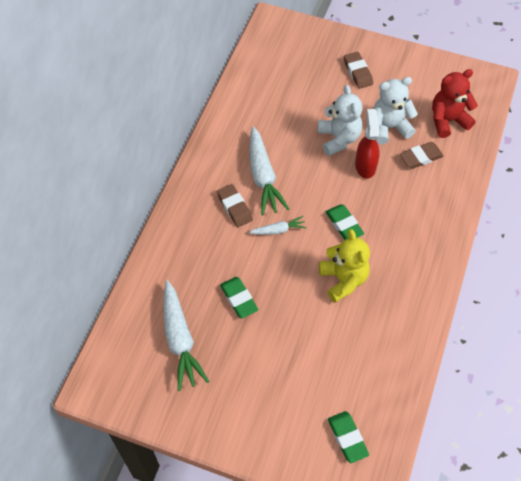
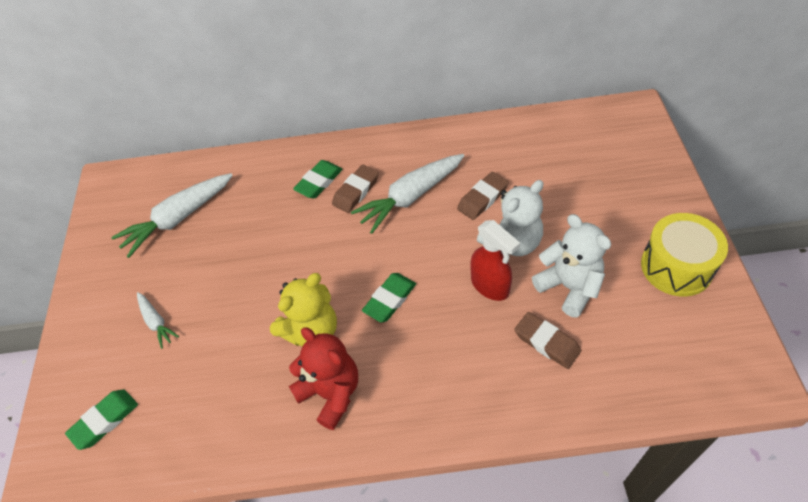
camera: 70 degrees right, 5 degrees down
(239, 299) = (244, 244): green eraser -> green eraser (319, 182)
(278, 230) = (347, 240): white carrot -> white carrot (156, 322)
(357, 72) = (630, 219): brown eraser -> brown eraser (482, 198)
(365, 166) = (490, 286): red spray bottle -> red spray bottle turned 75 degrees clockwise
(404, 71) = (676, 266): none -> yellow drum
(447, 120) = (634, 351): red teddy bear -> red teddy bear (331, 393)

